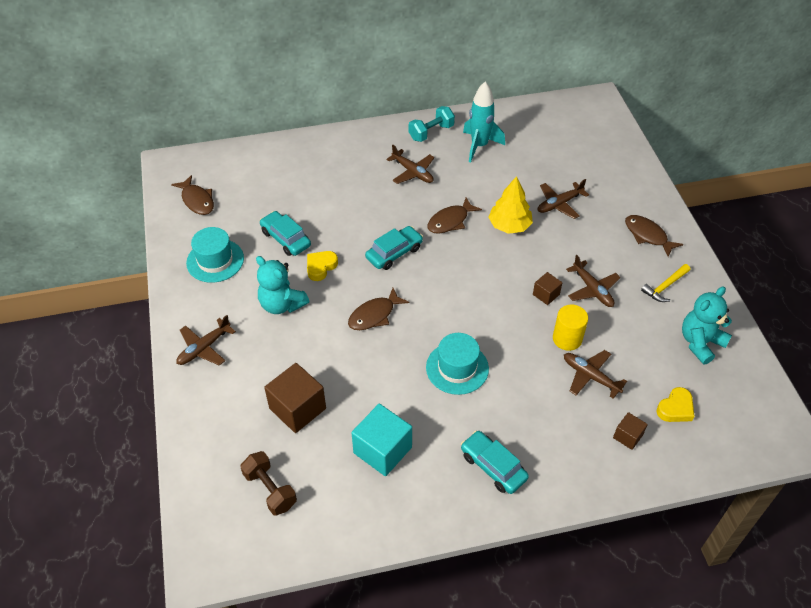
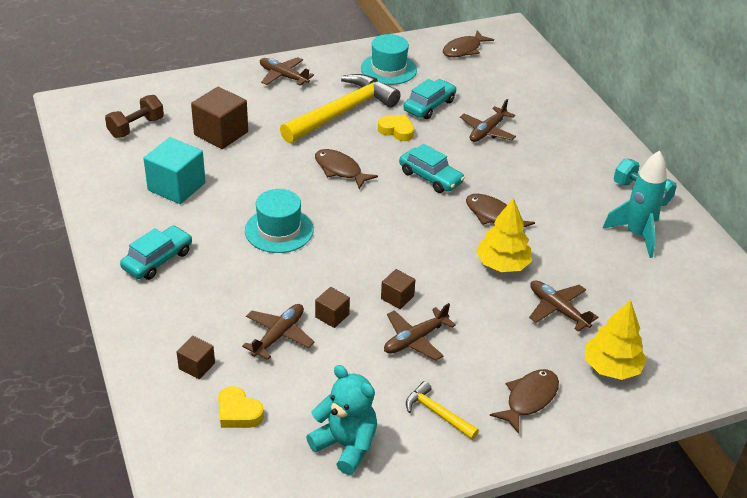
camera: 80 degrees right, 10 degrees down
(282, 304) = (342, 112): turquoise teddy bear -> yellow hammer
(413, 172) = (563, 183): brown plane -> brown plane (487, 131)
(567, 339) = (332, 316): yellow cylinder -> brown cube
(615, 188) = (611, 367): none -> yellow tree

